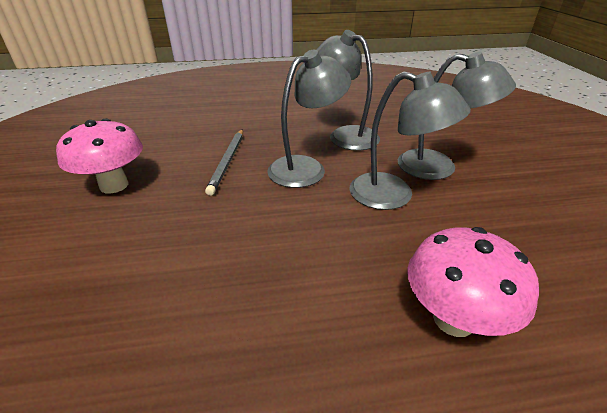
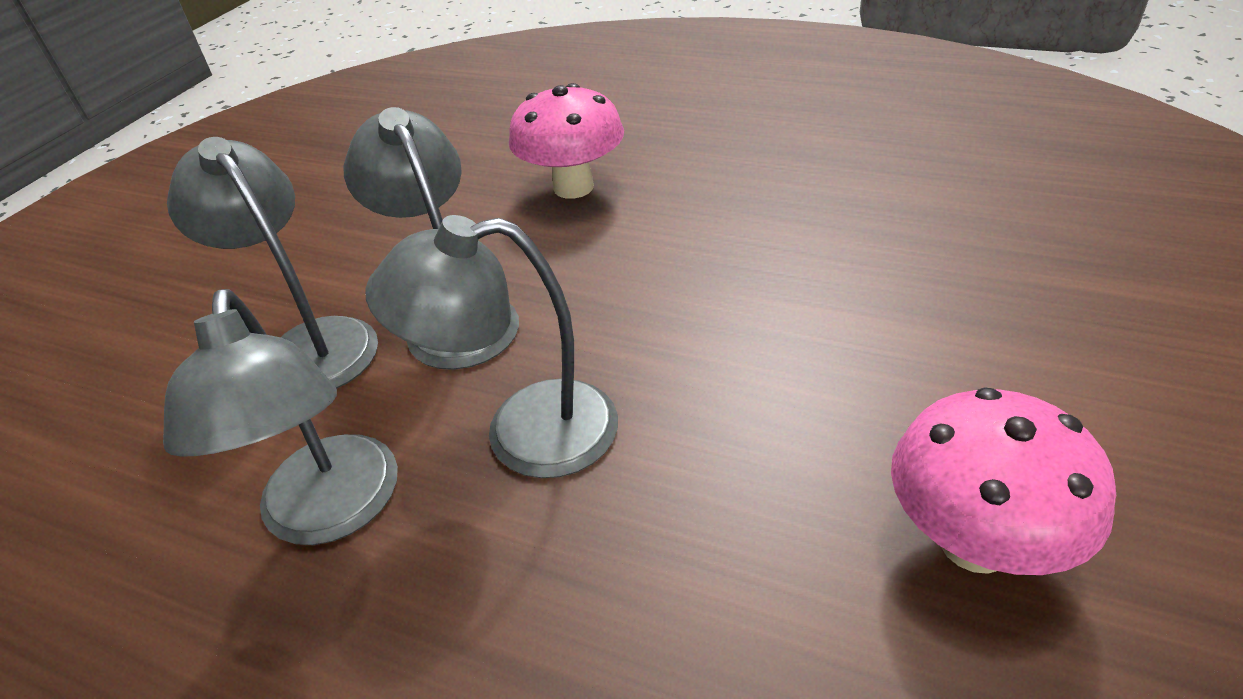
camera: 145 degrees left, 5 degrees up
(228, 162) = (676, 523): grey pencil -> none

